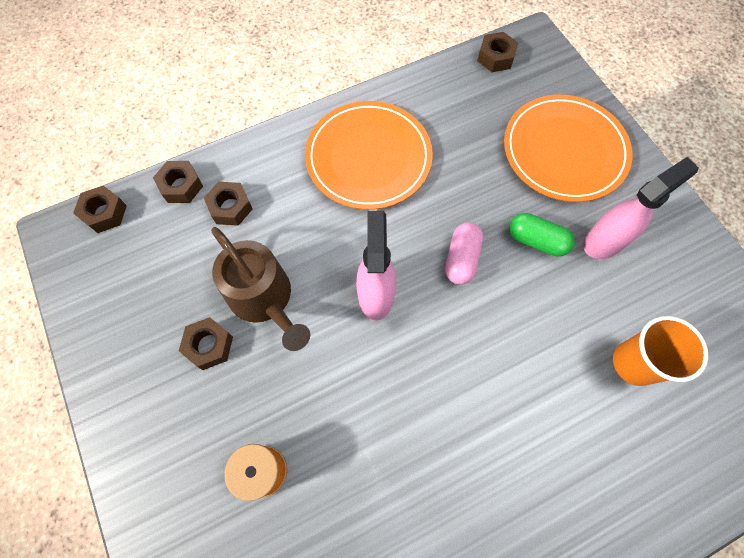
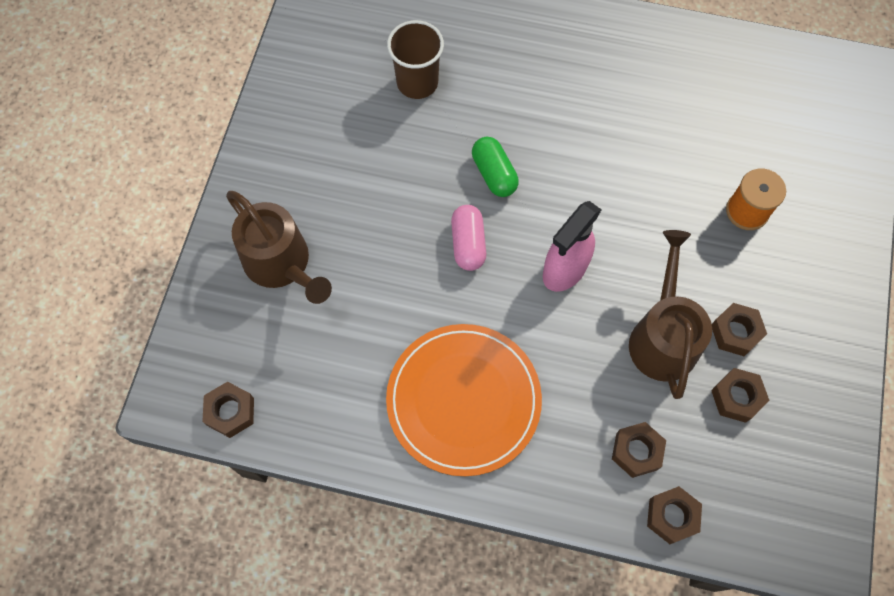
camera: 140 degrees left, 0 degrees up
(104, 213) = (768, 545): brown nut -> brown nut (736, 397)
(461, 259) = (468, 244): pink capsule -> pink capsule turned 60 degrees counterclockwise
(536, 241) = (392, 211): green capsule -> green capsule (494, 174)
(564, 150) = (281, 264): orange plate -> brown watering can
(605, 241) = (339, 169): pink spray bottle -> none
(634, 363) = (417, 82): orange cup -> brown cup

